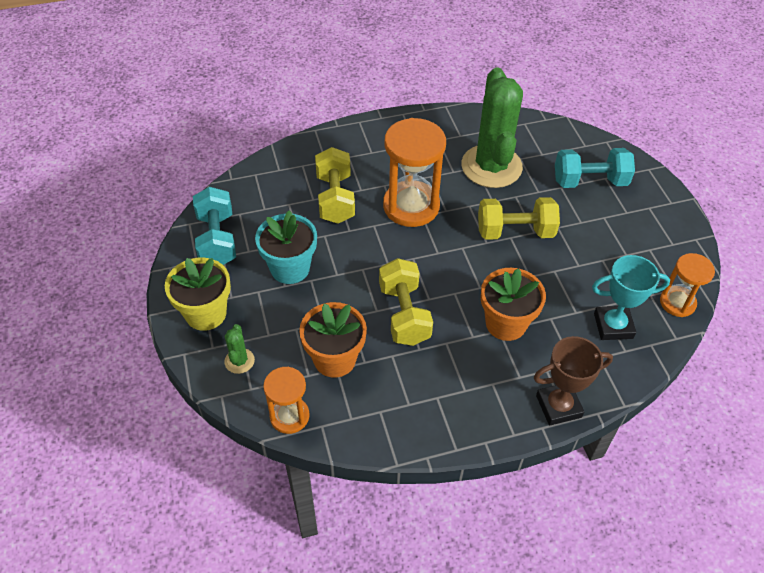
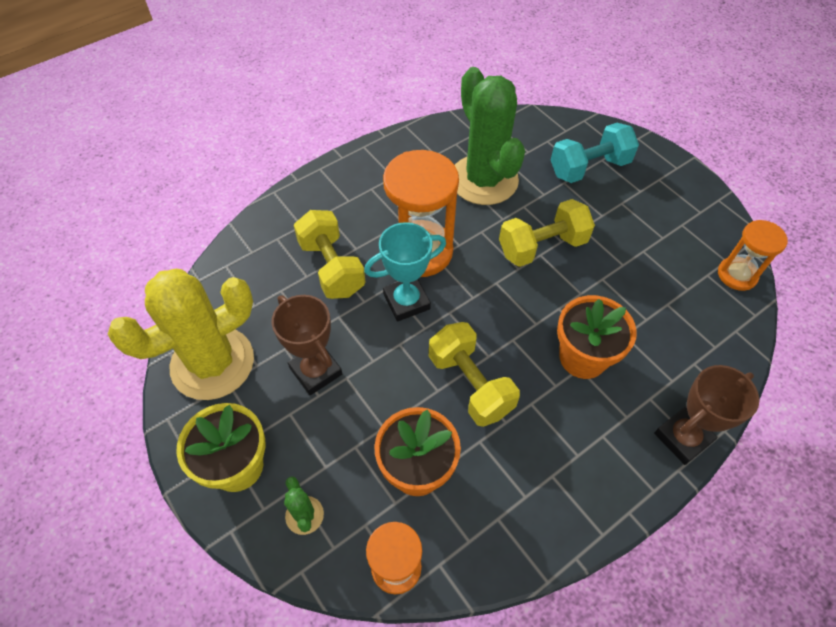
camera: 20 degrees left, 5 degrees up
(217, 239) = (212, 363): turquoise dumbbell -> yellow cactus
(290, 268) = (316, 371): turquoise flower pot -> brown trophy
(613, 326) = (690, 322): turquoise trophy -> turquoise trophy (406, 301)

